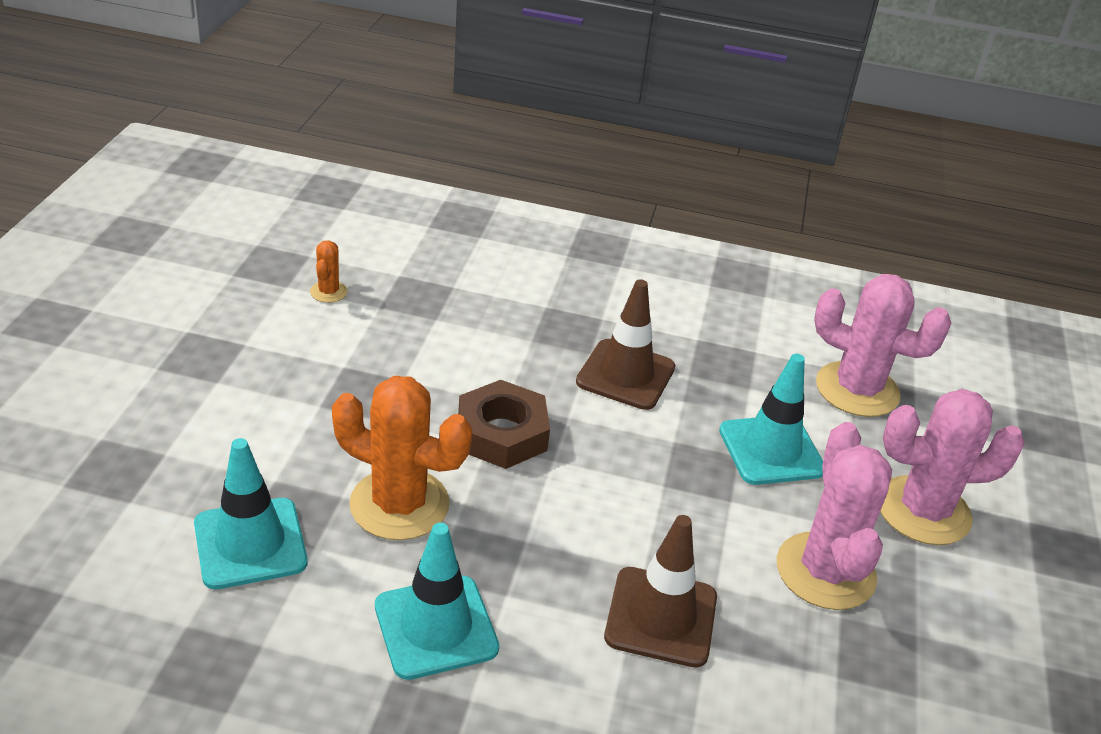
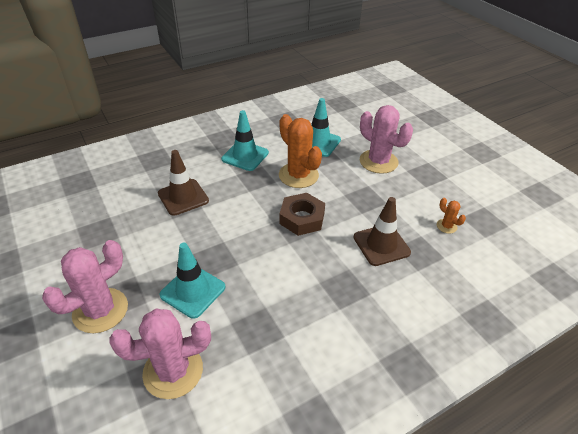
camera: 140 degrees right, 5 degrees up
(399, 504) = (298, 175): orange cactus -> orange cactus turned 75 degrees clockwise
(625, 375) = (291, 282): brown traffic cone -> brown traffic cone (381, 245)
(825, 571) = (133, 250): pink cactus -> pink cactus (378, 161)

